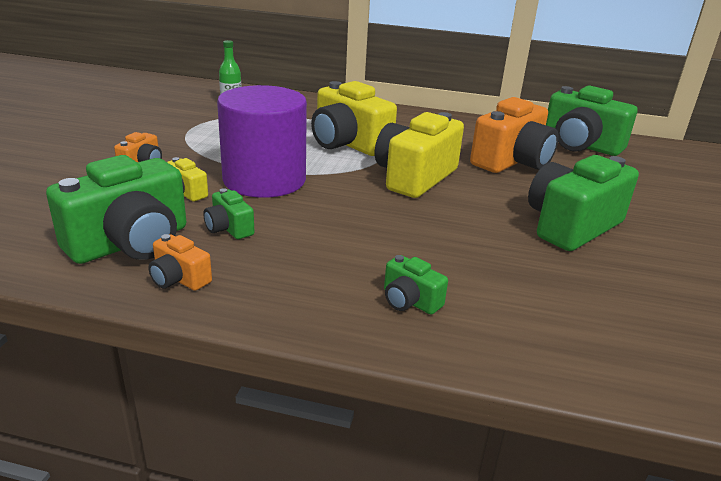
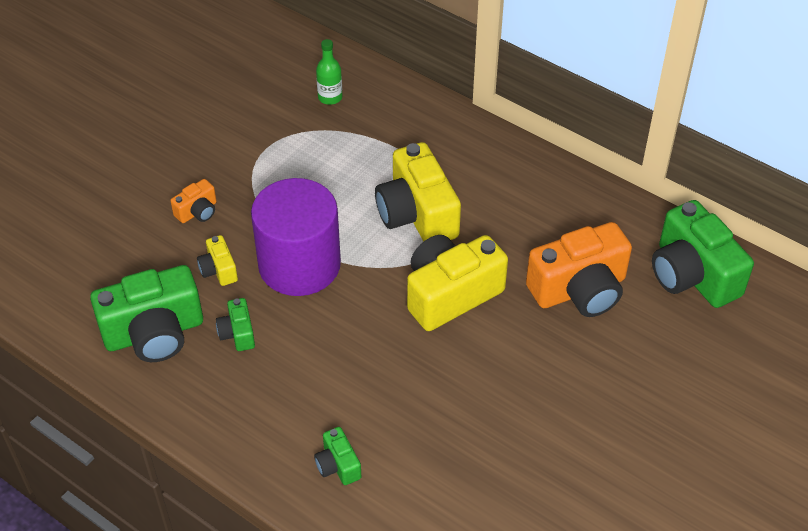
camera: 25 degrees right, 20 degrees up
(179, 279) = (176, 388): orange camera -> none
(571, 226) = (554, 412): green camera -> none

